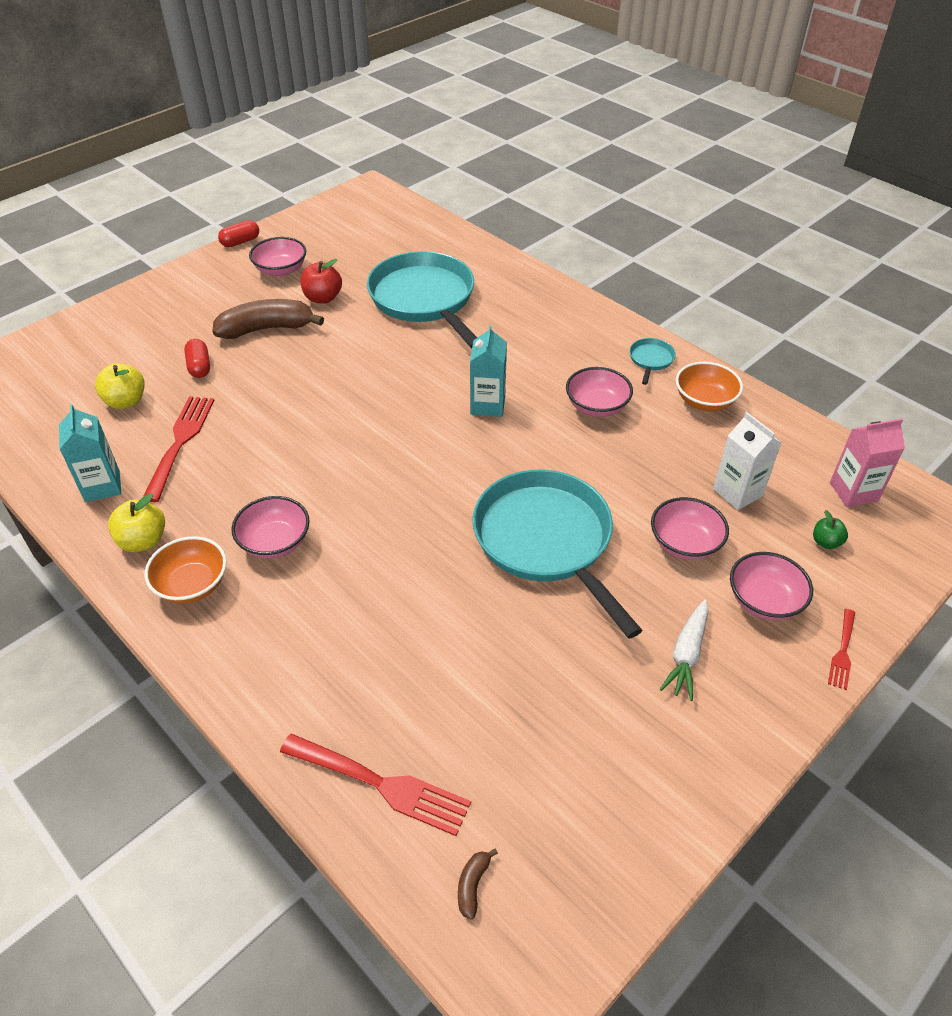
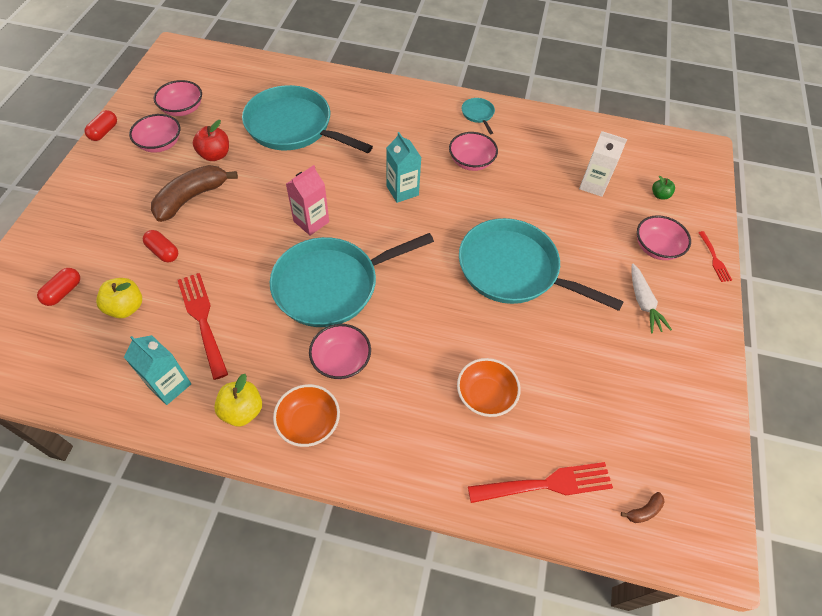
camera: 35 degrees left, 10 degrees up
(88, 366) = (63, 292): none -> red capsule
(328, 466) = (331, 285): none -> turquoise pan
(473, 885) = (643, 511): brown banana -> brown banana turned 105 degrees counterclockwise
(685, 543) = (590, 232): pink bowl -> pink bowl (182, 109)
(704, 401) = (530, 131): orange bowl -> orange bowl (485, 395)
(853, 492) = (650, 156): pink carton -> pink carton (311, 221)

